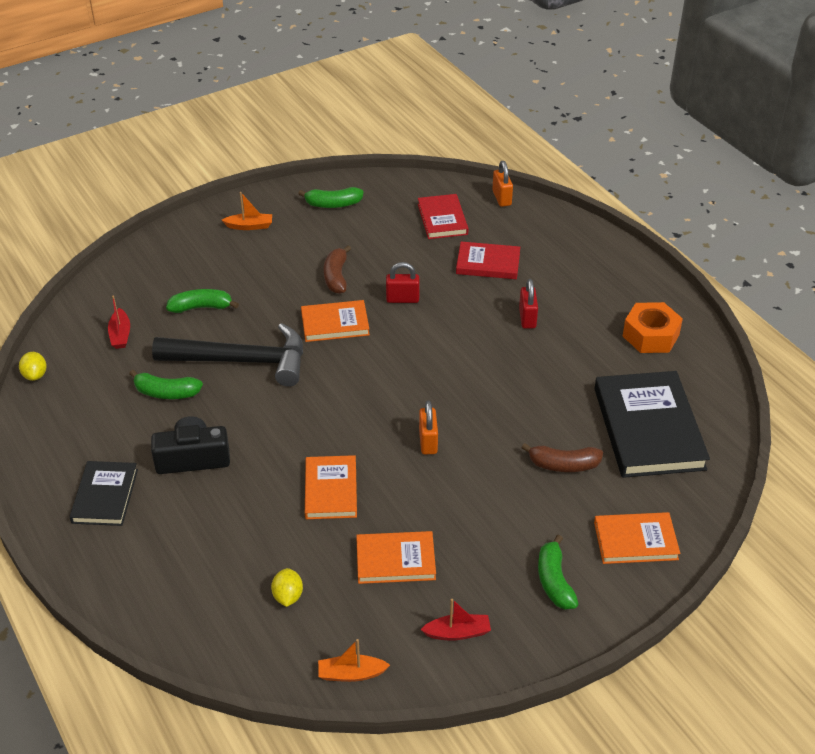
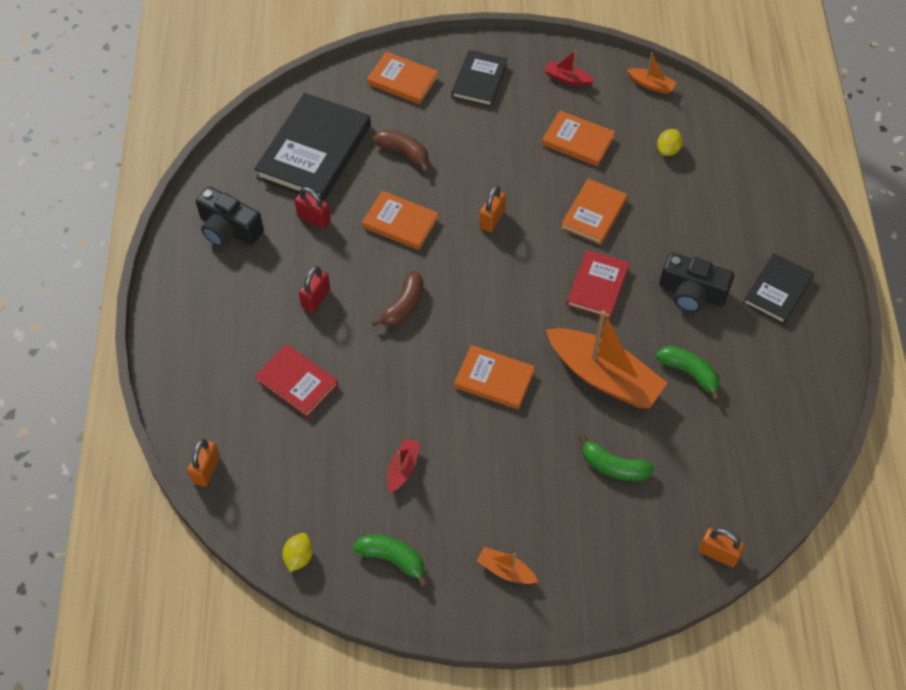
camera: 150 degrees left, 15 degrees up
(35, 375) = (809, 455): yellow lemon -> yellow lemon (299, 557)
(93, 289) = (718, 553): none -> orange padlock
(120, 335) = (709, 469): red boat -> red boat (403, 468)
(242, 361) = (604, 376): black hammer -> orange boat
(336, 277) = (456, 441): brown banana -> brown banana (403, 306)
(402, 299) = (411, 378): red padlock -> red padlock (314, 218)
(442, 219) = (293, 470): red book -> red book (597, 286)
(510, 402) = (400, 222): none -> orange book
(554, 581) = (479, 80): green banana -> black book
(650, 335) = (229, 229): orange nut -> black camera

